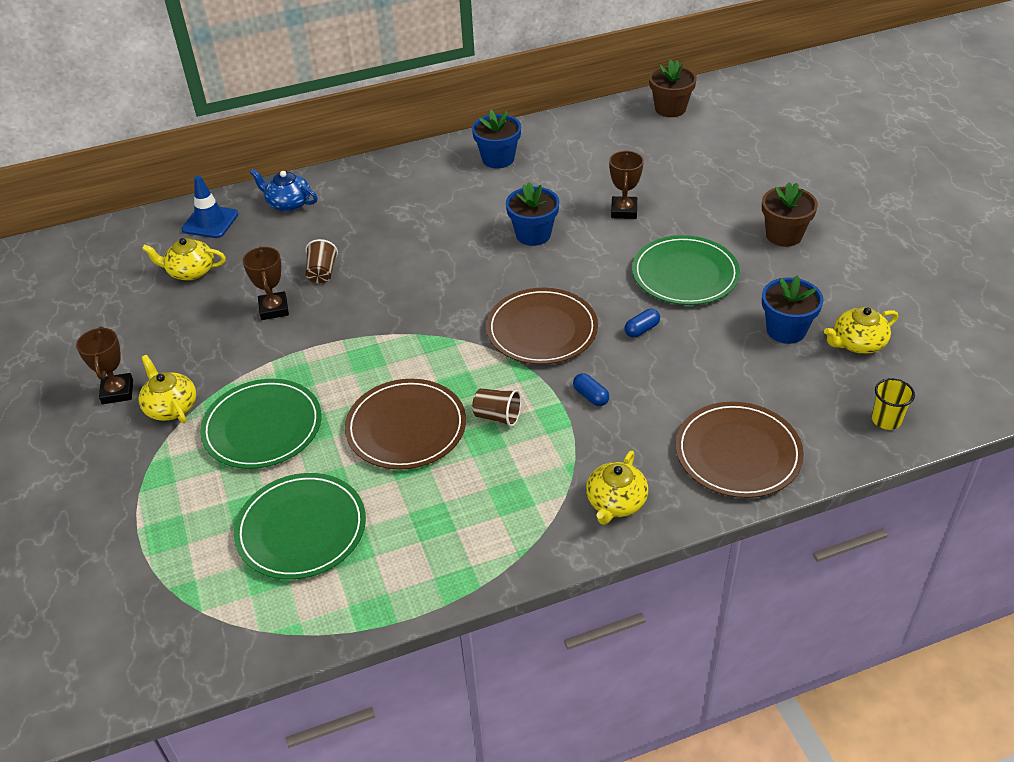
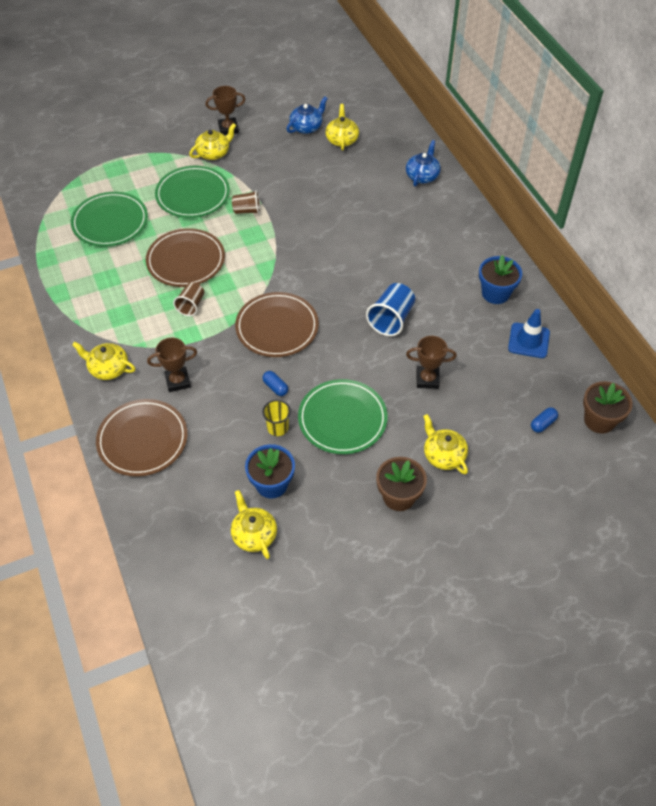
camera: 85 degrees right, 10 degrees up
(148, 306) = (306, 127): none -> blue teapot
(210, 222) = (397, 140): blue traffic cone -> blue traffic cone (528, 340)
(274, 309) = (302, 184): brown trophy -> brown trophy (177, 381)
(322, 273) = (341, 203): brown cup -> brown cup (247, 211)
(533, 234) = (391, 319): blue flower pot -> blue cup
(590, 396) = (206, 356): blue capsule -> blue capsule (543, 424)
(725, 204) = (443, 455): none -> yellow teapot
(886, 420) = (165, 541): yellow cup -> yellow cup (277, 427)

